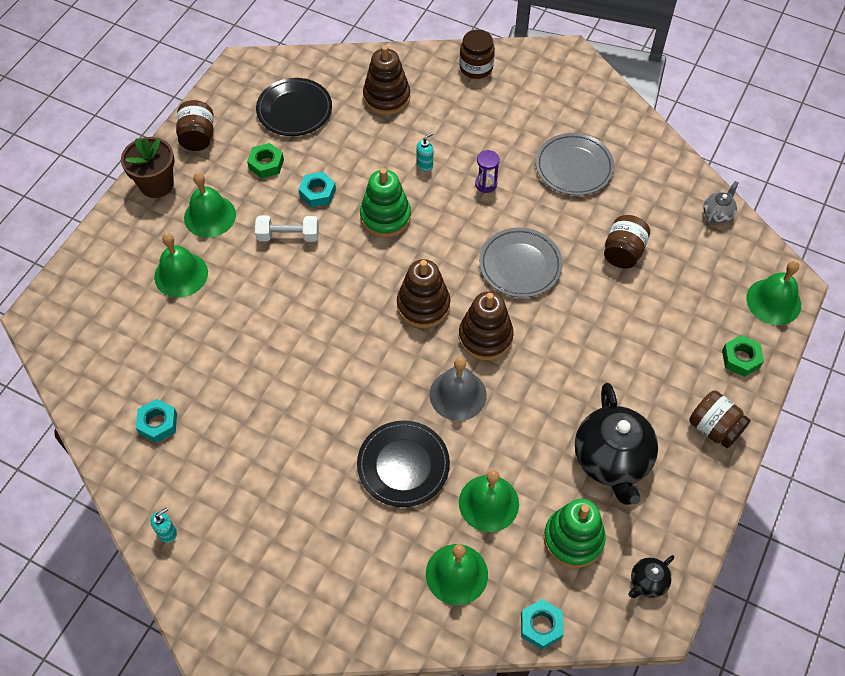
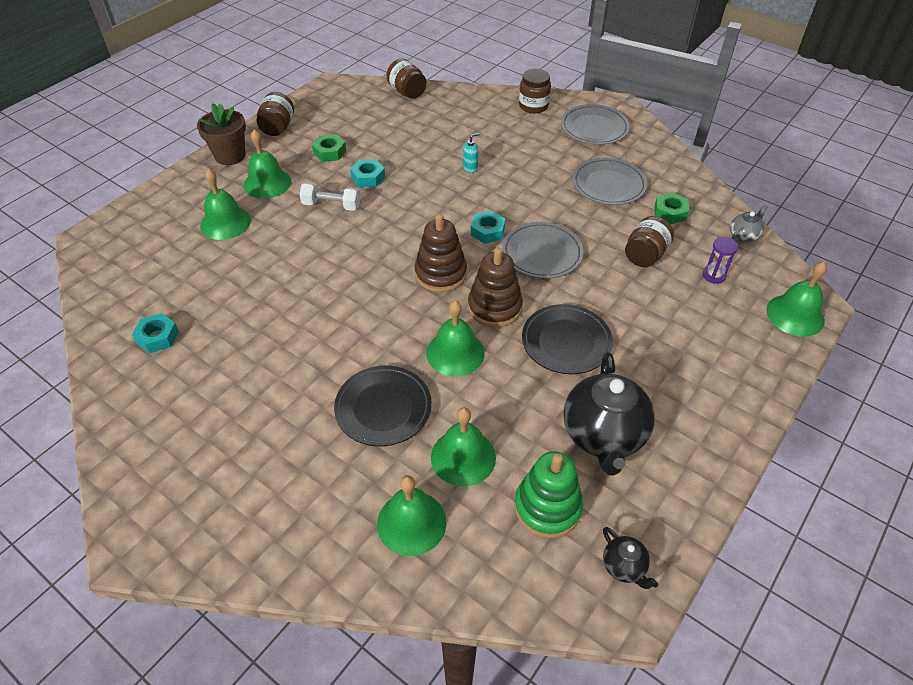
camera: 10 degrees right, 10 degrees down
(167, 533) = (128, 434): turquoise soap dispenser -> none
(294, 110) = (366, 118): black plate -> black plate (566, 342)
(385, 217) = (424, 202): green stacking toy -> none
(386, 97) = (449, 118): brown stacking toy -> none
(458, 394) = (455, 353): grey bell -> green bell
(486, 184) = (523, 188): purple hourglass -> purple hourglass (714, 275)
(541, 626) = (493, 594): turquoise nut -> turquoise nut (487, 231)
(547, 91) = (594, 128): none -> grey plate
(647, 582) = (624, 567): black teapot -> black teapot turned 90 degrees counterclockwise
(714, 428) = (720, 421): brown jar -> brown jar (407, 92)
(741, 358) = (756, 361): green nut -> green nut (670, 212)

